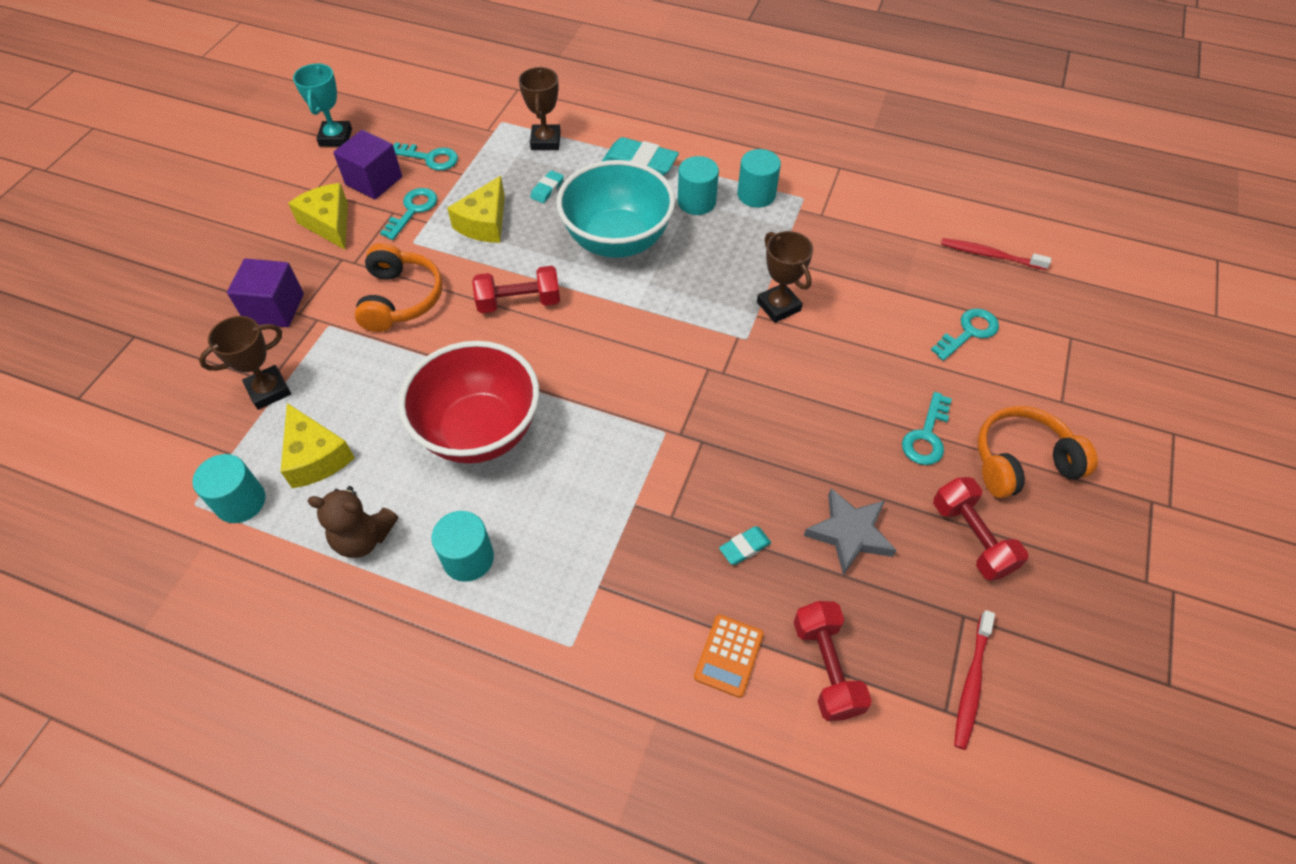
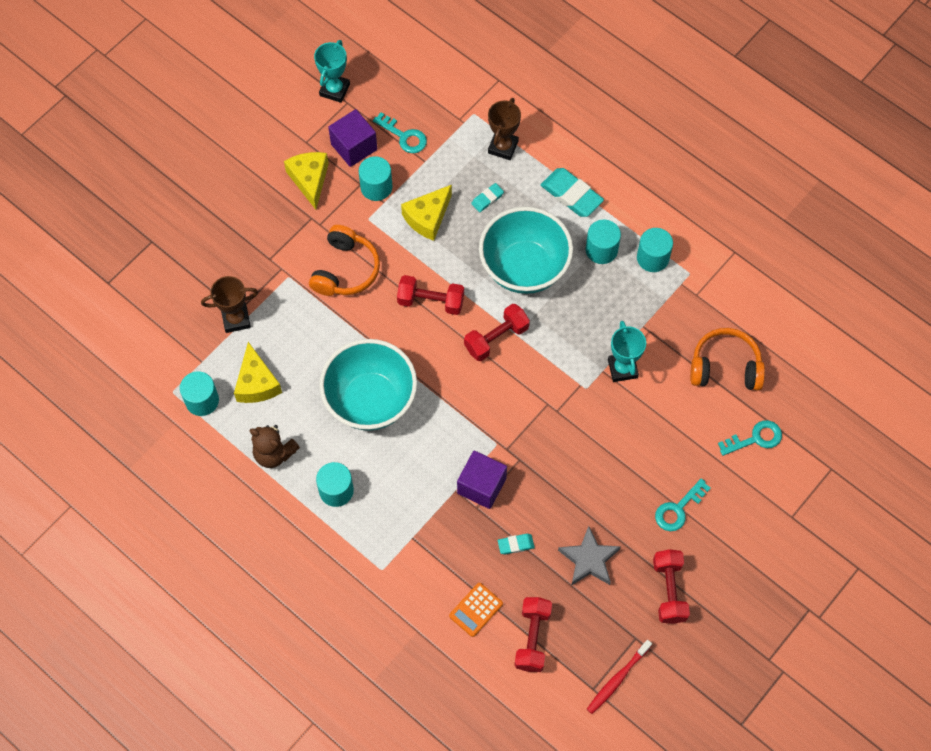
camera: 20 degrees right, 10 degrees up
(275, 308) = (253, 249): purple cube -> purple cube (481, 486)
(413, 210) = (376, 187): turquoise key -> turquoise cylinder
(480, 431) = (370, 400): red bowl -> turquoise bowl
(615, 318) = (496, 338): none -> red dumbbell
(778, 306) = (622, 368): brown trophy -> turquoise trophy
(990, 255) = (811, 377): red toothbrush -> none
(1021, 461) = (735, 551): orange headphones -> orange headphones (725, 367)

